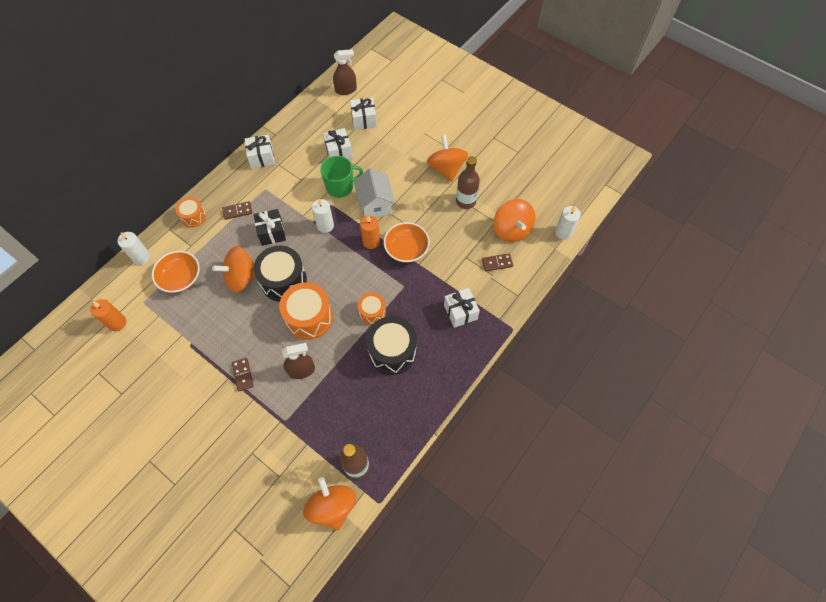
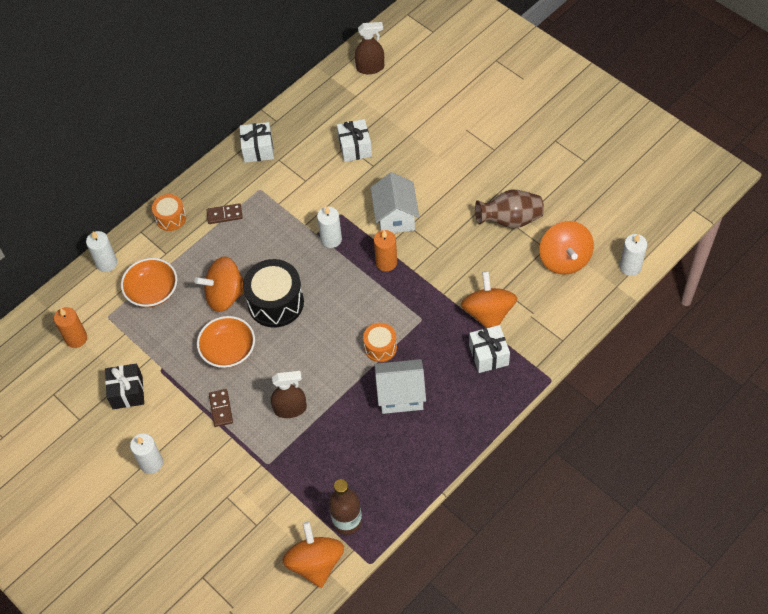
camera: 10 degrees right, 5 degrees down
(185, 428) = (151, 463): none -> white candle
(271, 232) = (265, 244): black gift -> black gift (127, 392)
(309, 317) = (303, 348): orange drum -> none
(340, 186) = (354, 192): green mug -> none
(364, 120) = (390, 108): white gift -> none
(392, 351) = (401, 395): black drum -> white house
(406, 249) = (429, 274): orange bowl -> orange bowl (228, 350)
(446, 168) = (490, 177): orange spinning top -> orange spinning top (488, 313)
(466, 201) = (510, 220): brown bottle -> brown vase
(497, 263) = (541, 299): brown domino -> none

